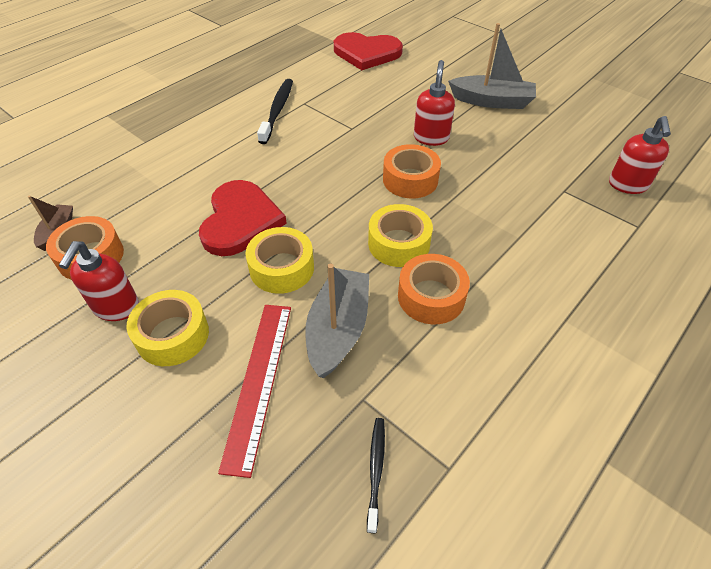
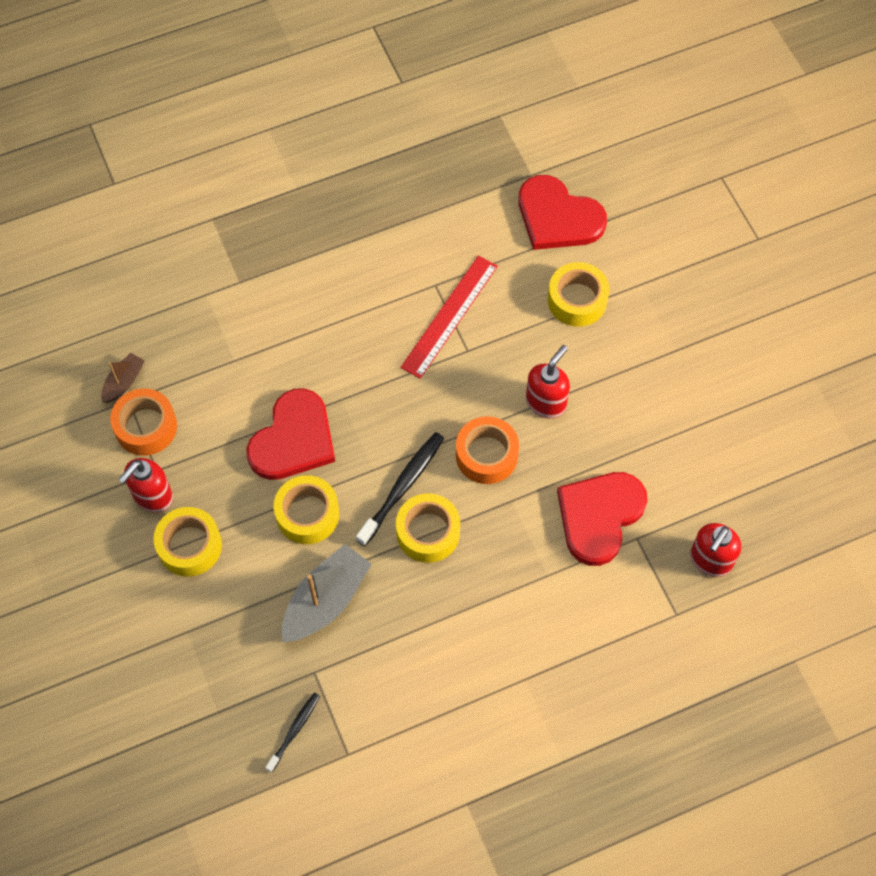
camera: 25 degrees right, 15 degrees up
(258, 382) = (241, 620): red ruler -> red ruler (449, 316)
(277, 111) = (399, 287): black toothbrush -> black toothbrush (402, 487)
(410, 84) = (577, 300): none -> yellow tape
(431, 296) = (423, 603): orange tape -> none
(492, 101) = (655, 371): grey boat -> none
(525, 187) = (599, 516): none -> red heart

